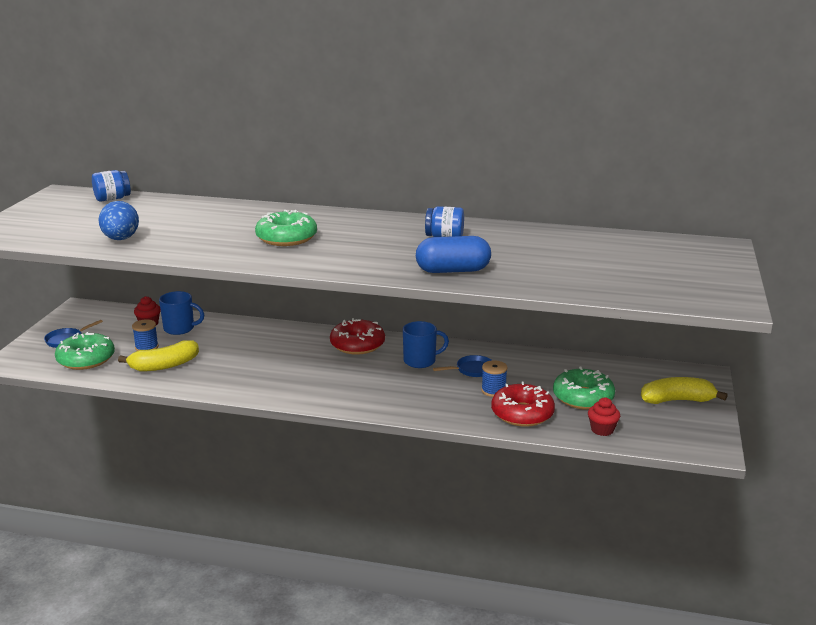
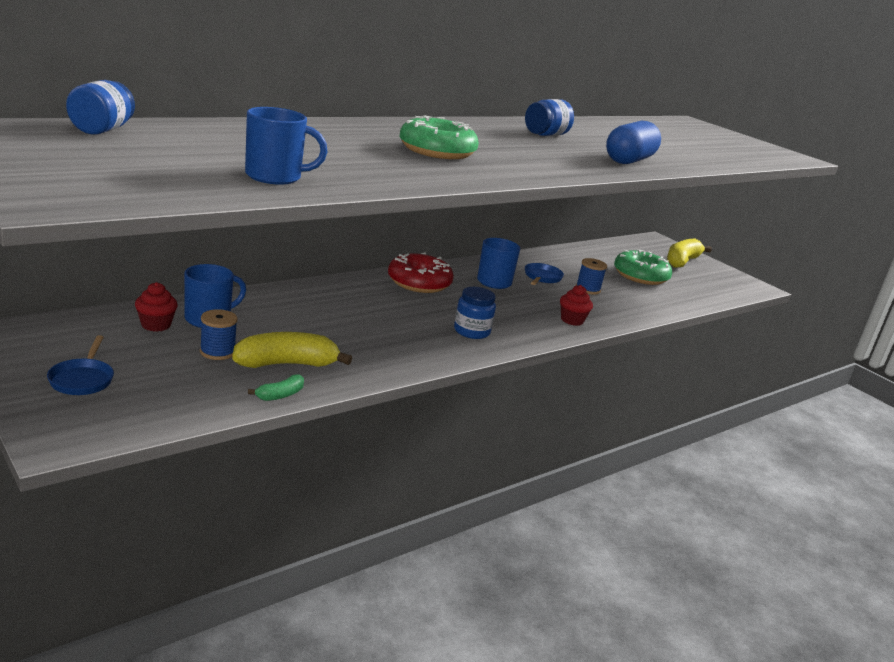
camera: 55 degrees left, 0 degrees up
(86, 359) = (171, 392): green donut -> none
(121, 239) = (275, 177): blue egg -> blue mug
(127, 380) = (280, 395): none -> green banana
(164, 365) = (286, 364): yellow banana -> yellow banana turned 120 degrees counterclockwise
(315, 387) = (471, 331): none -> blue jar
(522, 414) = (638, 300): red donut -> none
(602, 430) = (695, 295): red cupcake -> red cupcake (572, 320)

